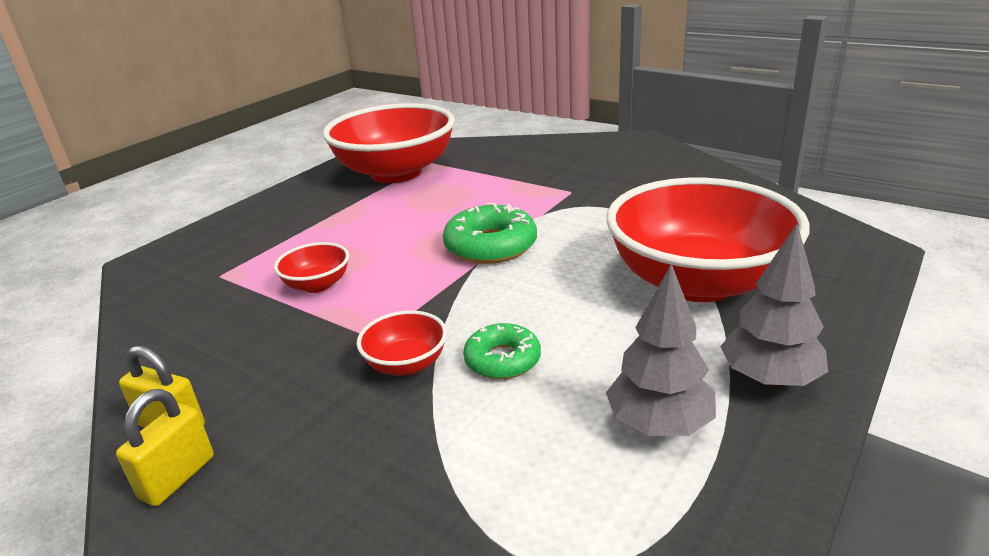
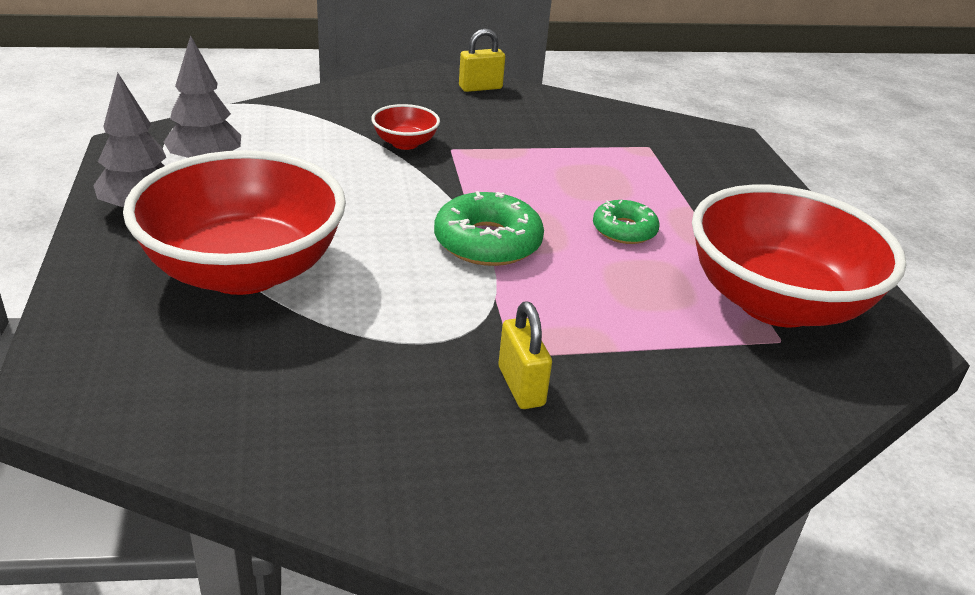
camera: 130 degrees right, 5 degrees up
(177, 477) = (436, 78): yellow padlock -> yellow padlock (521, 386)
(317, 285) = (563, 164): red bowl -> none
(502, 360) = (345, 163): green donut -> green donut (624, 230)

